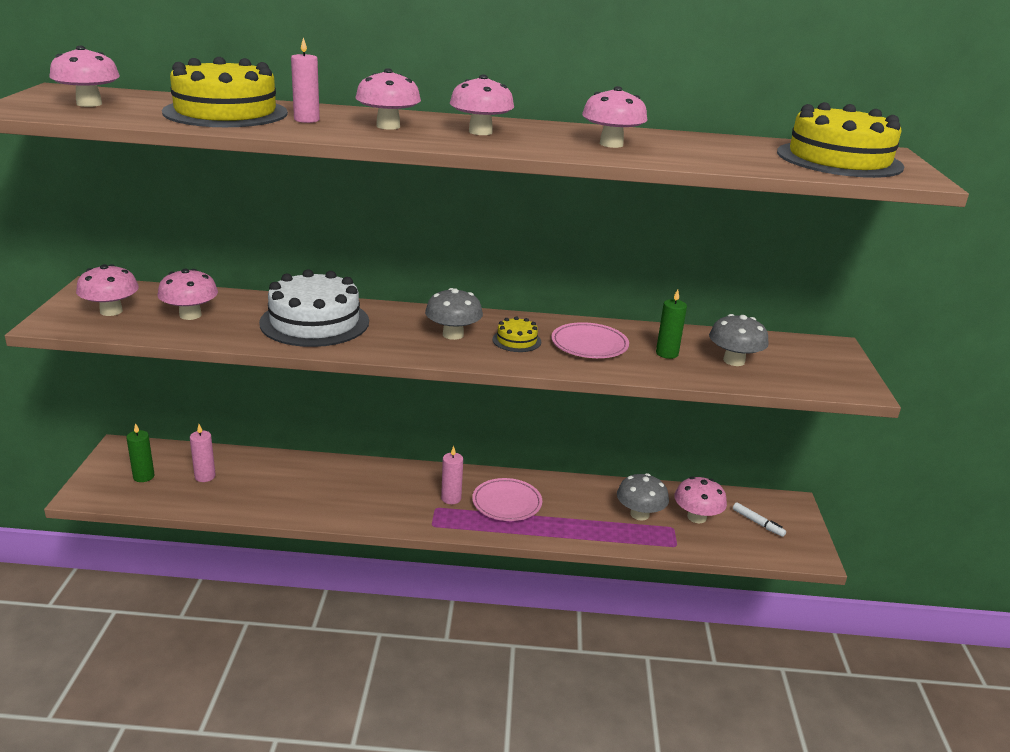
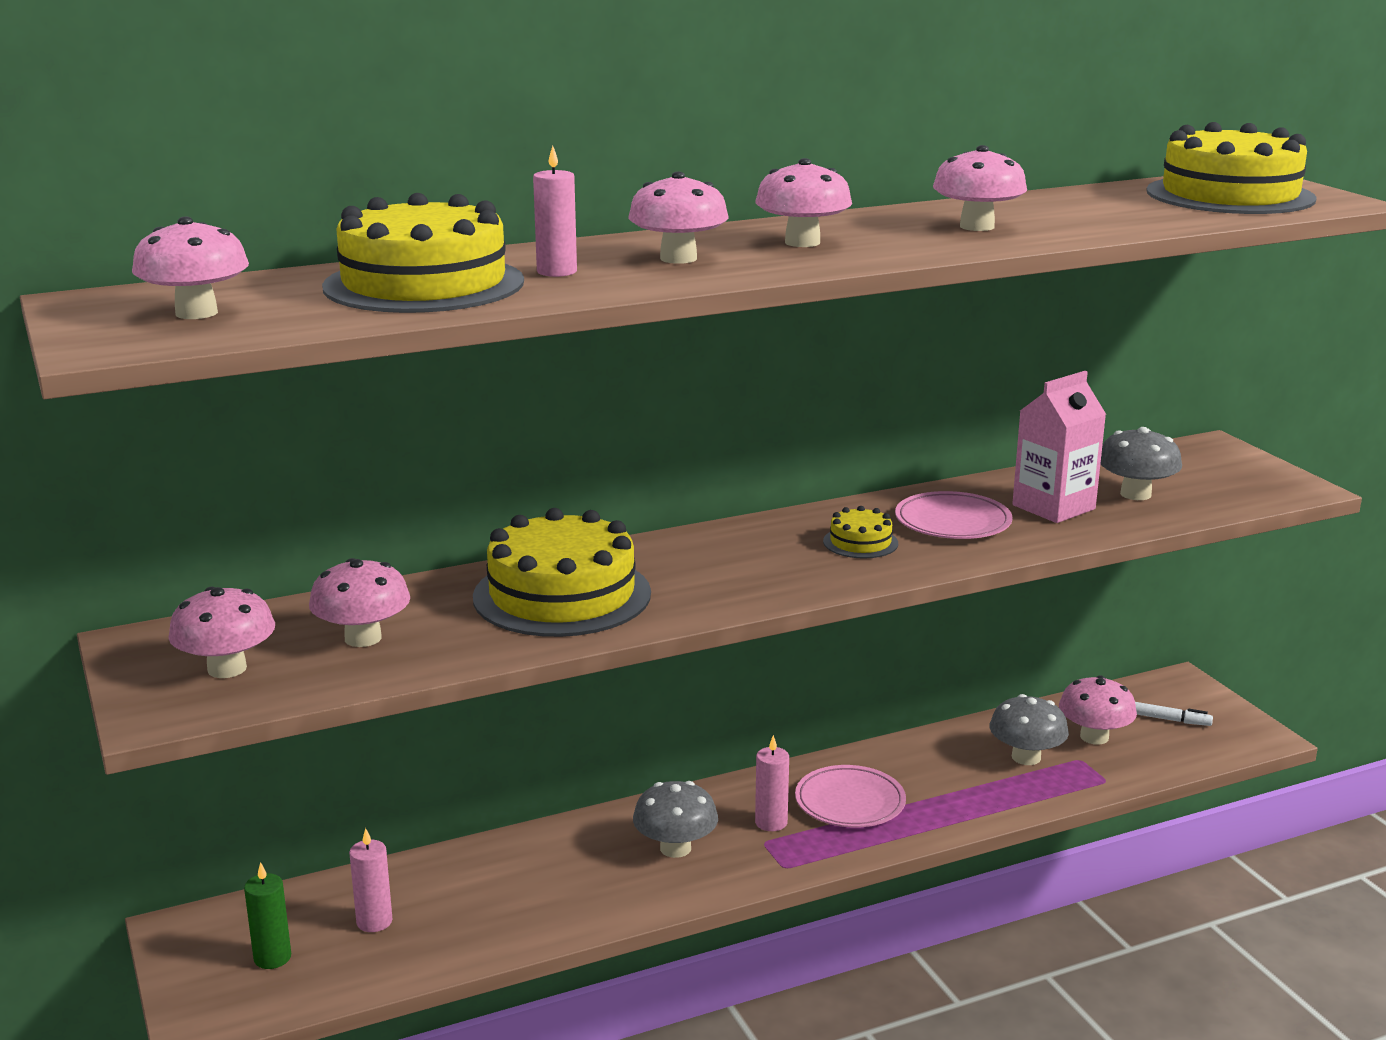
camera: 25 degrees left, 5 degrees down
(314, 322) = (562, 595): white cake -> yellow cake
(453, 334) = (771, 558): grey mushroom -> grey mushroom (675, 848)
(667, 353) = (1053, 507): green candle -> pink carton

